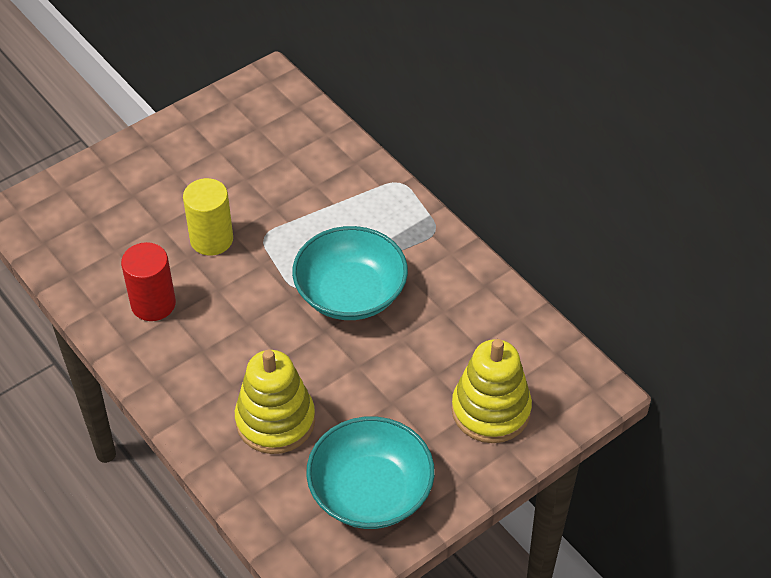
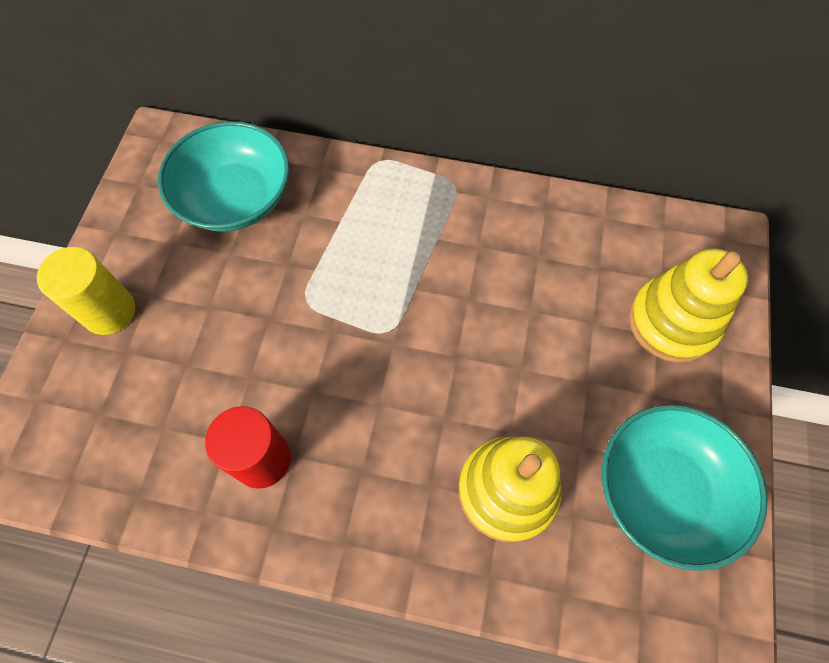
camera: 40 degrees left, 15 degrees up
(211, 239) = (256, 341): yellow cylinder -> yellow cylinder (109, 311)
(350, 293) = (443, 299): turquoise bowl -> turquoise bowl (235, 198)

